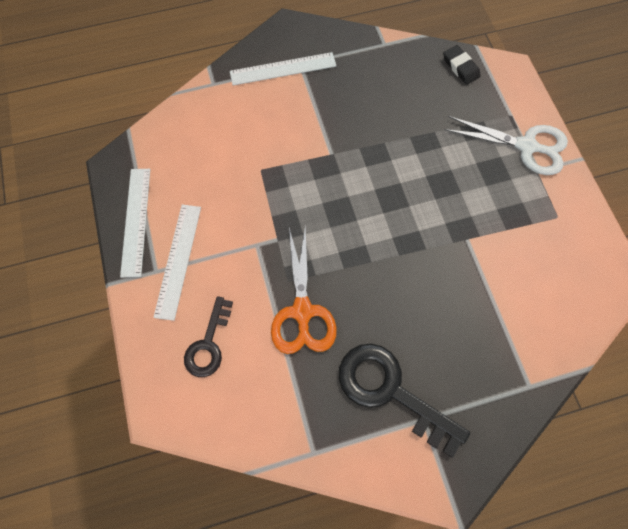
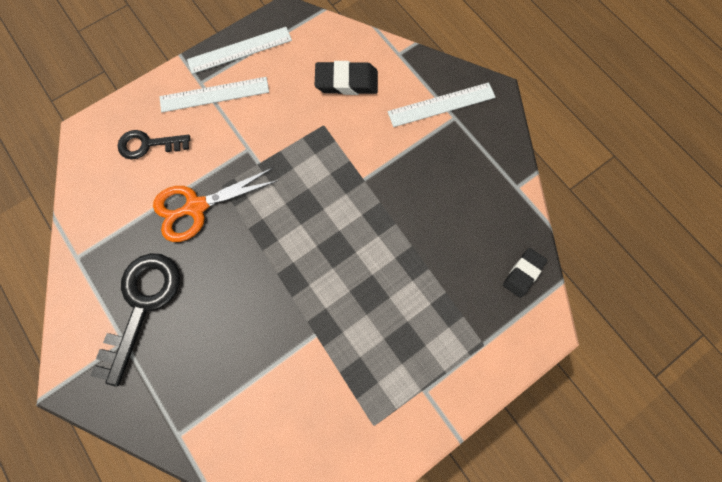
camera: 70 degrees right, 5 degrees up
(222, 135) = (346, 81): none -> black eraser
(283, 69) = (441, 104): white ruler -> white ruler turned 75 degrees counterclockwise
(526, 146) = (449, 371): white scissors -> none

